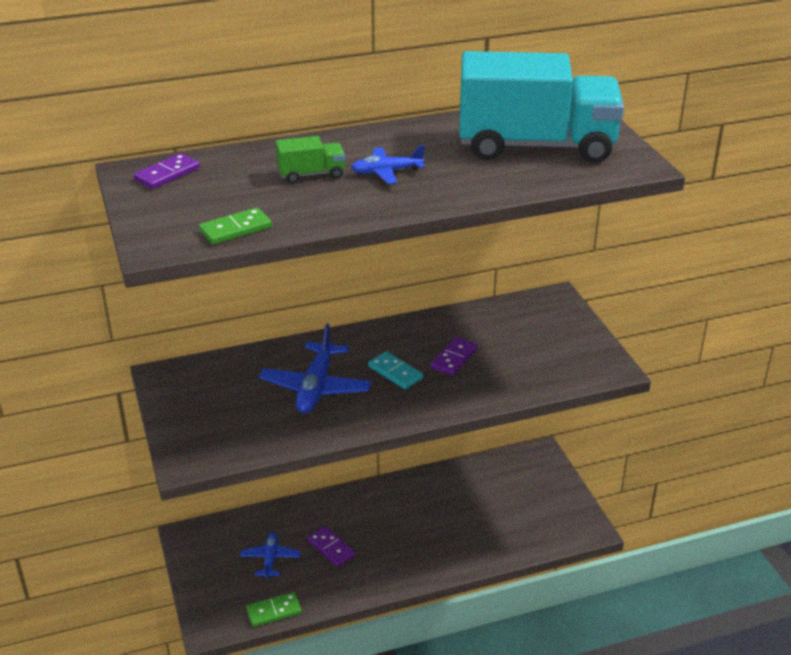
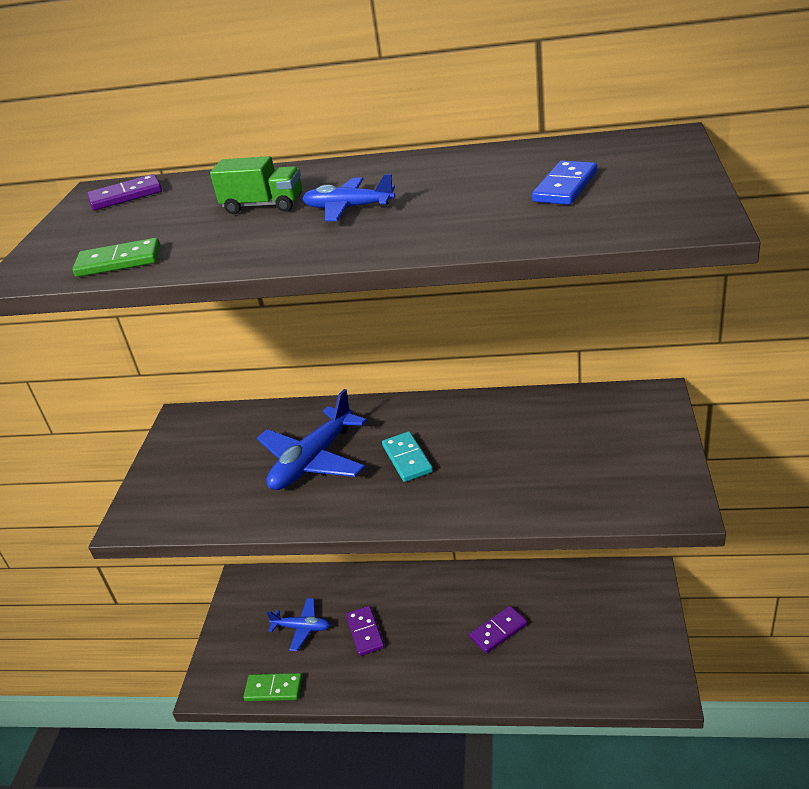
camera: 30 degrees right, 0 degrees up
(270, 559) = (302, 628): blue plane -> blue plane turned 75 degrees clockwise
(454, 358) = (484, 454): purple domino -> purple domino (498, 631)
(536, 146) = (565, 187): turquoise truck -> blue domino

